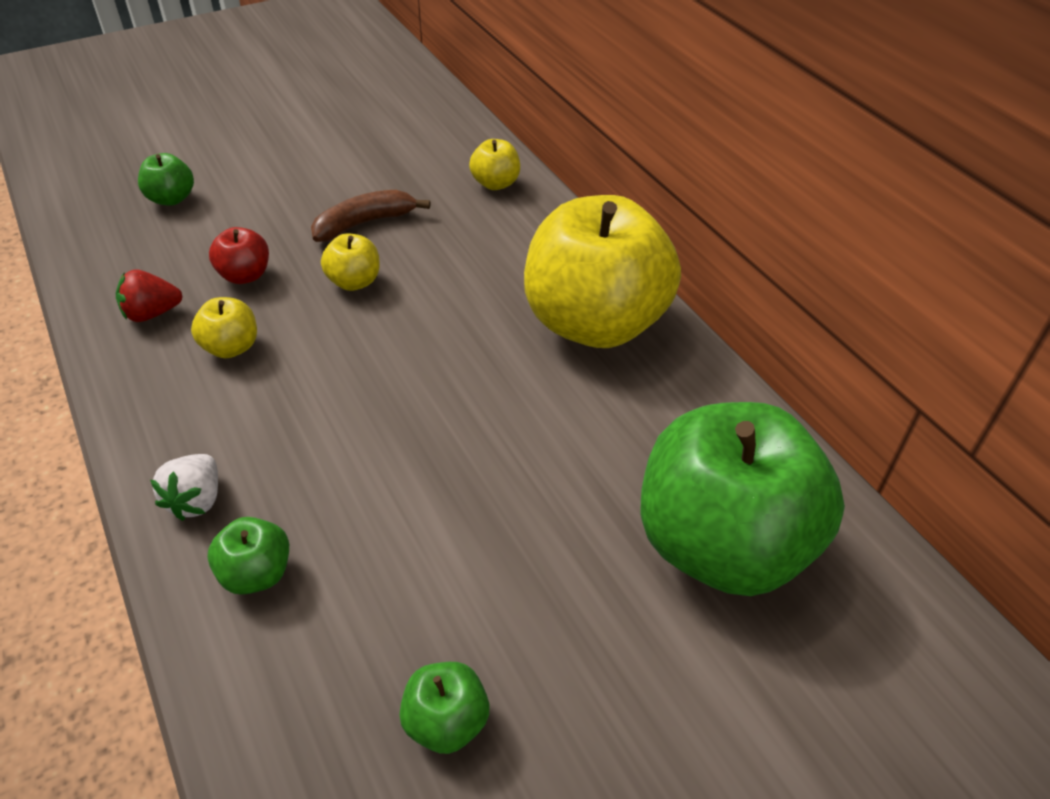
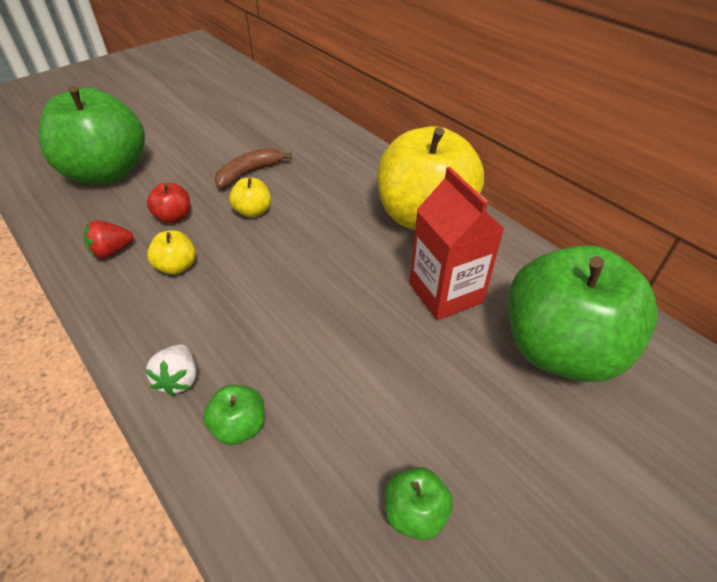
camera: 10 degrees left, 0 degrees up
(171, 199) = (107, 173): green apple -> green apple, size x2.48
(495, 183) = (329, 139): yellow apple -> none
(587, 439) = (445, 293): none -> red carton

